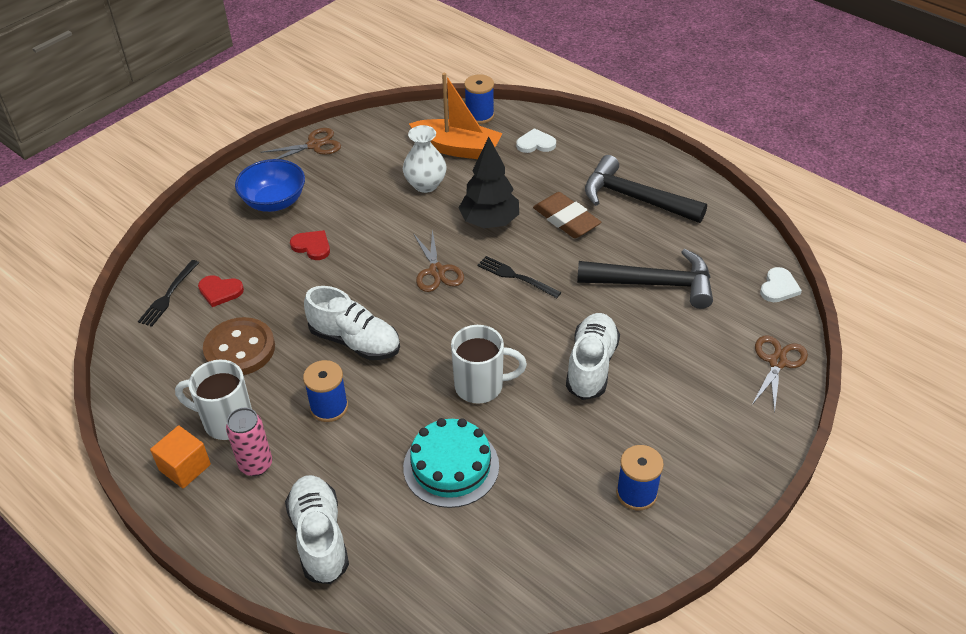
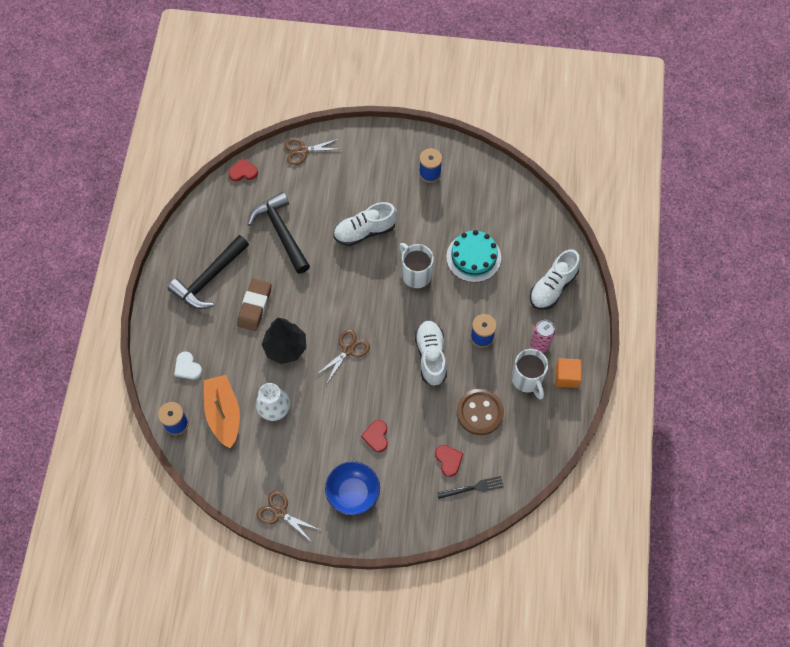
camera: 125 degrees left, 20 degrees up
(515, 276) = (323, 305): black fork -> none
(635, 198) = (209, 278): black hammer -> black hammer turned 45 degrees clockwise
(778, 287) = (243, 171): white heart -> red heart

